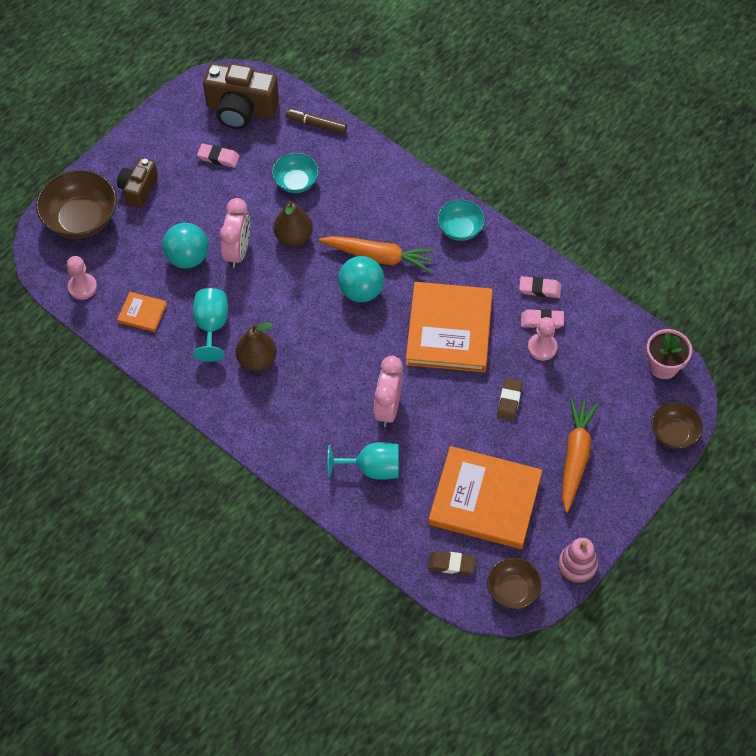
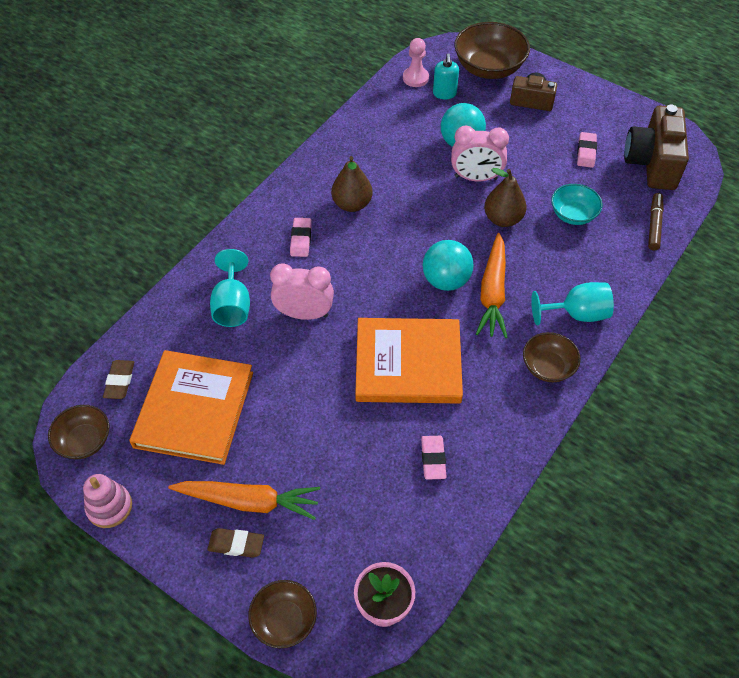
camera: 85 degrees right, 5 degrees down
(112, 263) = (444, 94): none -> turquoise soap dispenser
(142, 313) = (394, 119): orange book -> none
(211, 326) = (386, 167): turquoise goblet -> turquoise goblet (577, 314)
(460, 229) = (548, 367): turquoise bowl -> brown bowl
(509, 401) = (319, 428): brown eraser -> brown eraser (236, 544)
(540, 289) = (478, 455): pink eraser -> pink eraser (301, 239)
(542, 347) = (395, 460): pink pawn -> none

